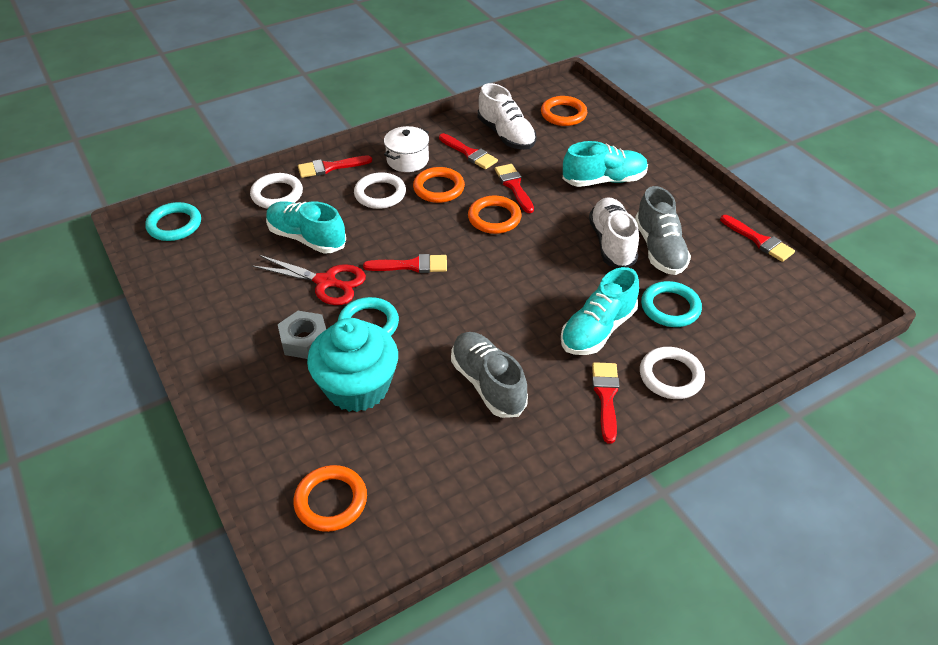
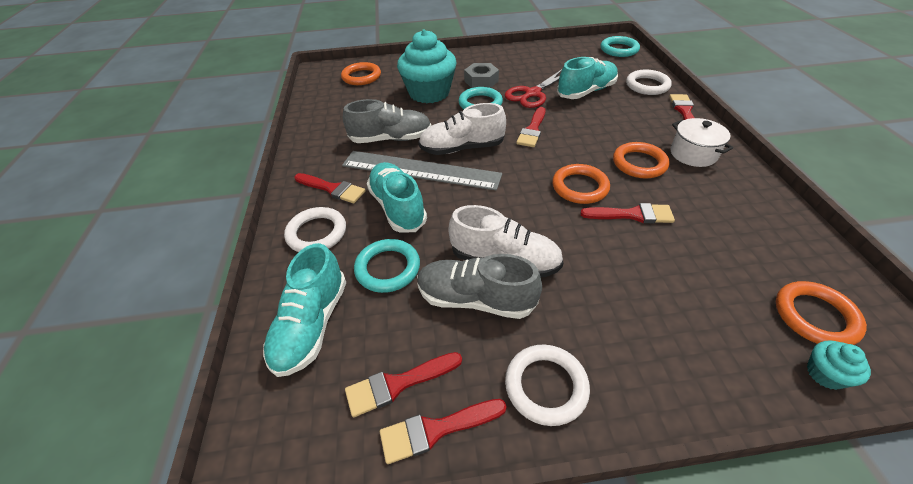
camera: 115 degrees right, 0 degrees up
(380, 194) = (637, 130): white ring -> white ring (546, 386)
(469, 153) = (704, 197): red brush -> red brush (398, 384)
(506, 135) = (747, 237): white shoe -> white shoe (462, 148)
(531, 334) = (420, 170): none -> grey ruler
(603, 114) = (825, 374): none -> turquoise cupcake
(604, 180) = (629, 300): turquoise shoe -> turquoise shoe (312, 325)

